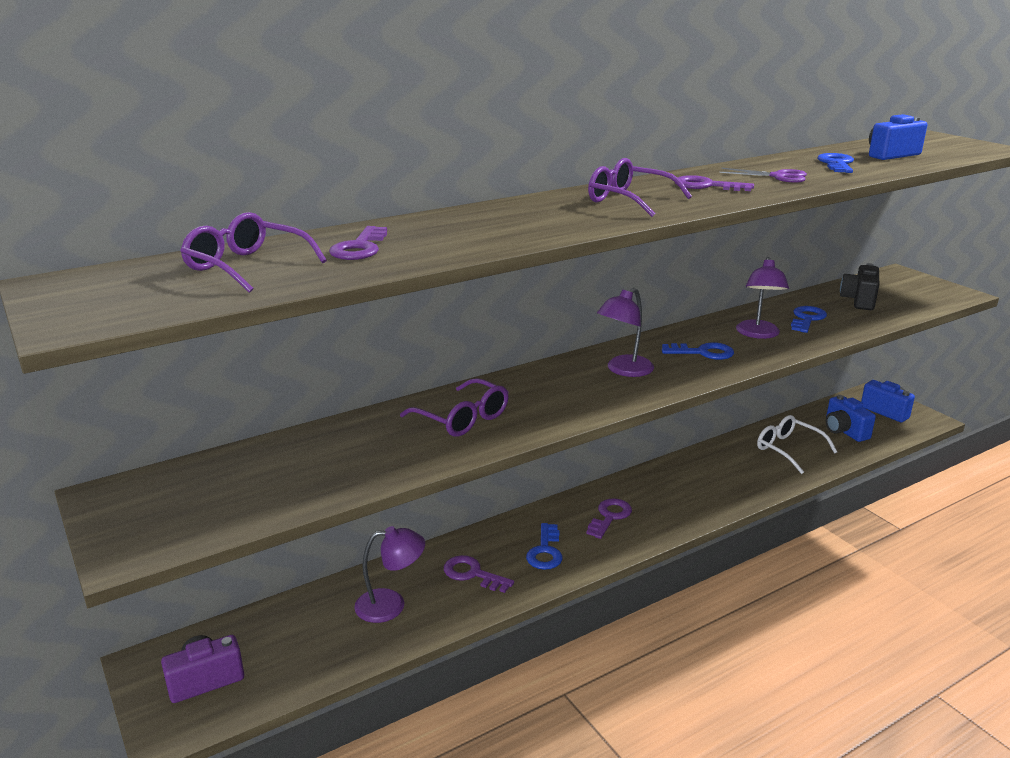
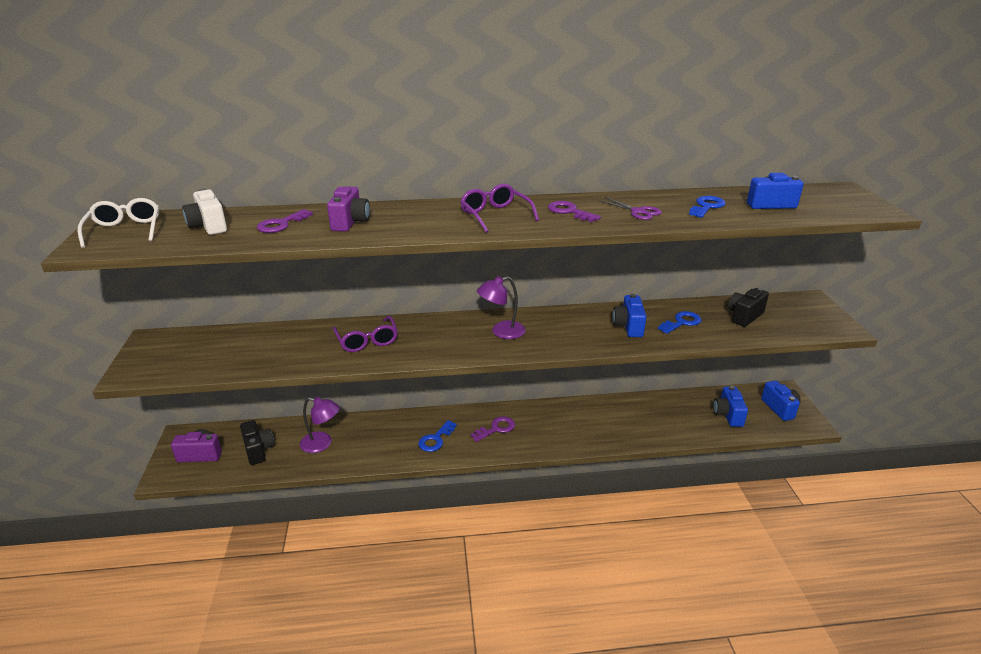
camera: 25 degrees right, 5 degrees up
(247, 266) = (208, 226): purple glasses -> white camera
(298, 643) = (258, 450): none -> black camera
(457, 232) = (350, 222): none -> purple camera
(472, 574) = (381, 440): purple key -> none
(703, 352) = (571, 331): blue key -> none
(758, 334) = (628, 326): purple lamp -> blue camera
(789, 450) = (668, 417): white glasses -> white glasses (125, 231)

